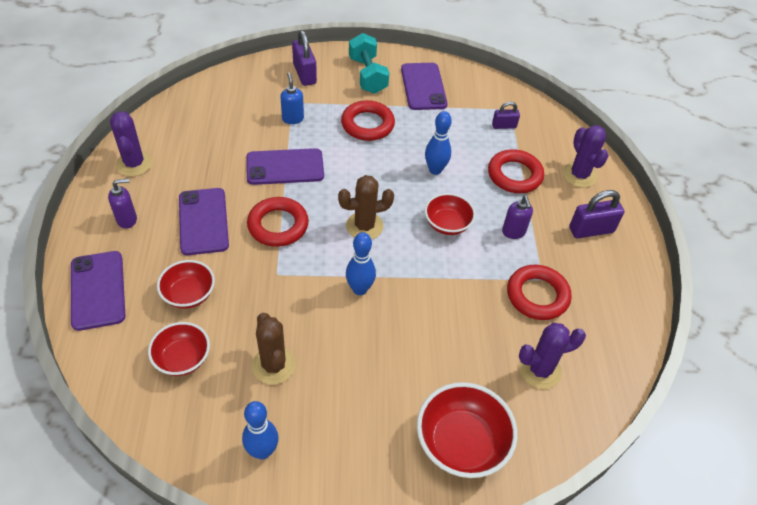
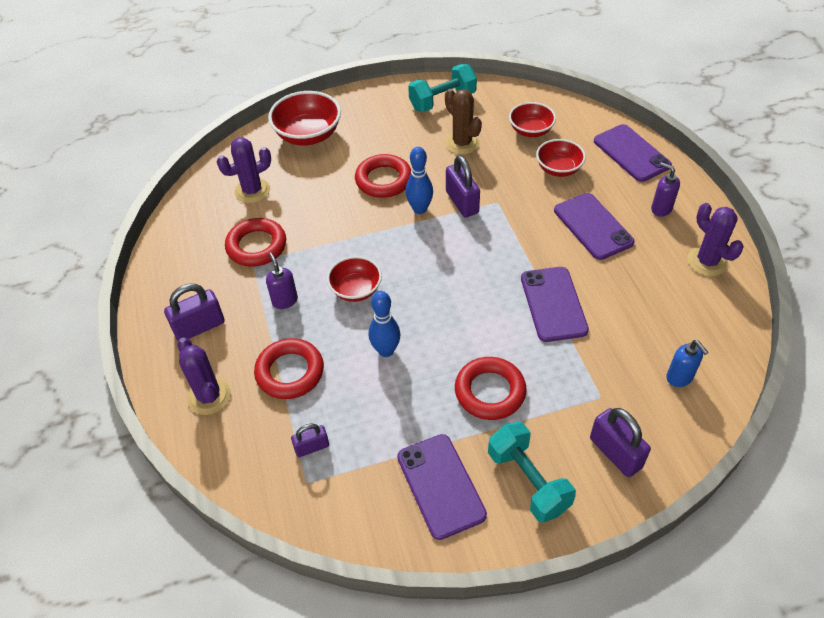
camera: 170 degrees right, 0 degrees up
(127, 220) = (661, 209): purple soap dispenser -> purple soap dispenser turned 75 degrees clockwise
(262, 451) = (442, 101): blue bowling pin -> turquoise dumbbell
(278, 225) = (522, 242): red ring -> red ring (383, 180)
(285, 167) = (553, 304): purple phone -> purple phone turned 75 degrees counterclockwise
(293, 118) = (584, 371): blue soap dispenser -> blue soap dispenser (679, 377)
(313, 284) = (462, 202): none -> purple padlock
(364, 226) = (439, 264): brown cactus -> none

